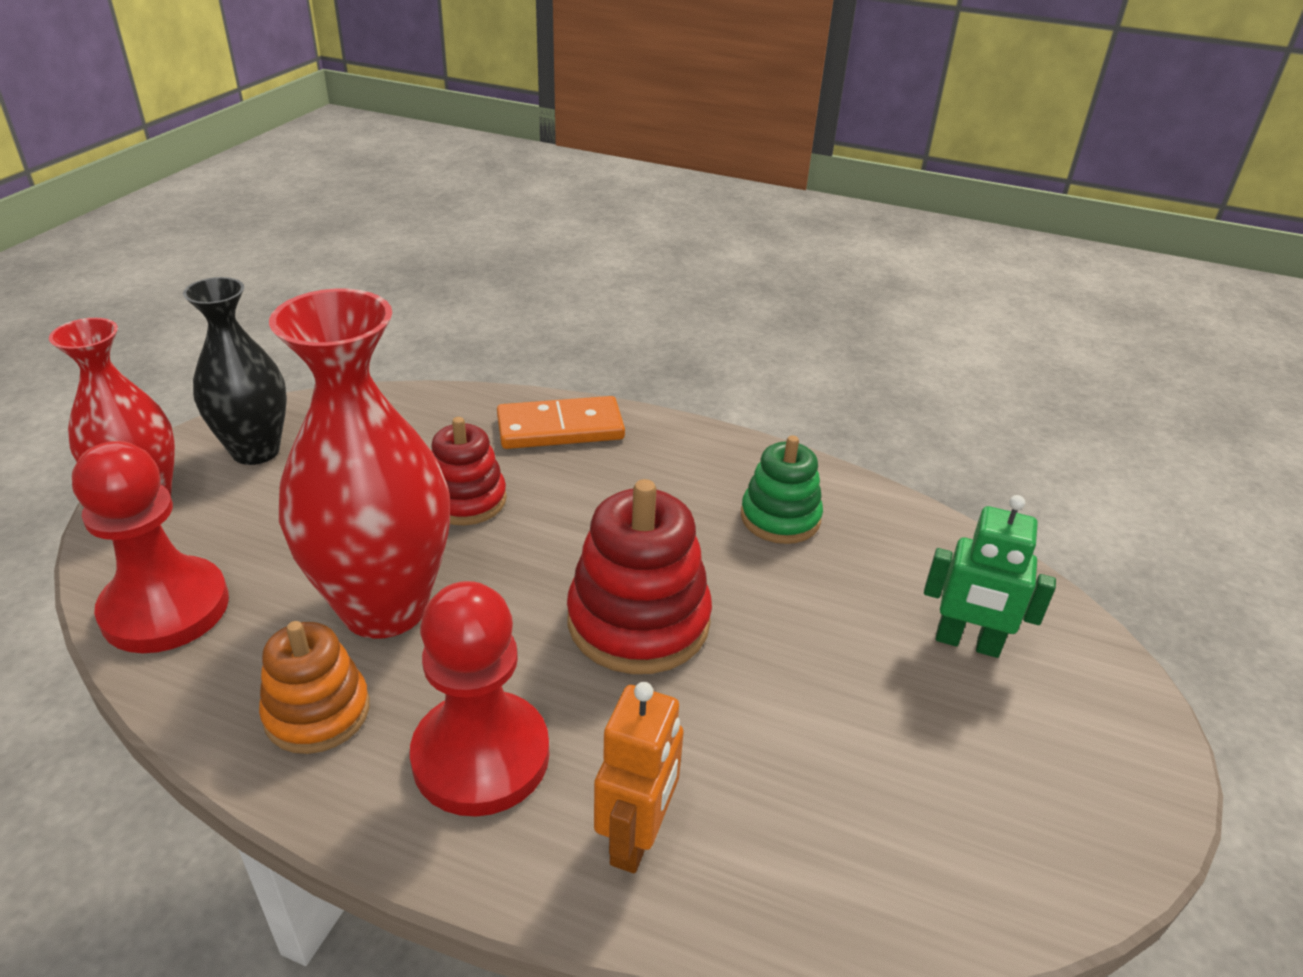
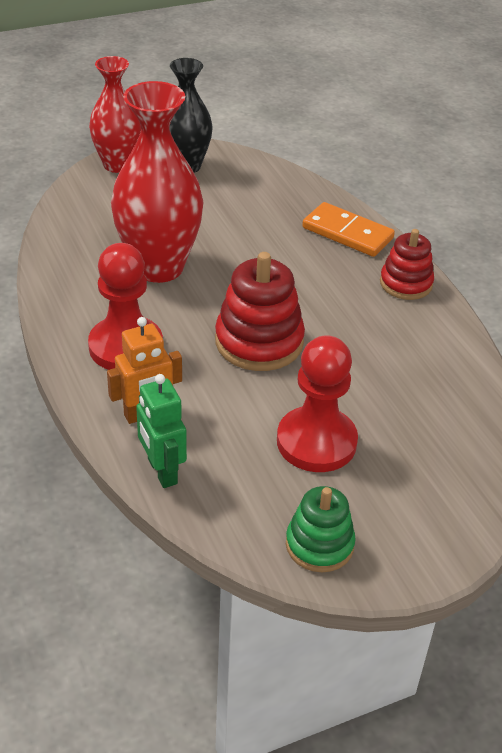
camera: 45 degrees right, 5 degrees up
(165, 608) = (78, 216): red pawn -> red pawn (316, 442)
(317, 712) = (87, 291): orange stacking toy -> none
(466, 500) = (252, 242): red stacking toy -> red stacking toy (406, 283)
(780, 518) = (402, 344): green stacking toy -> green stacking toy (319, 545)
(967, 643) = (411, 458): green robot -> green robot (162, 471)

